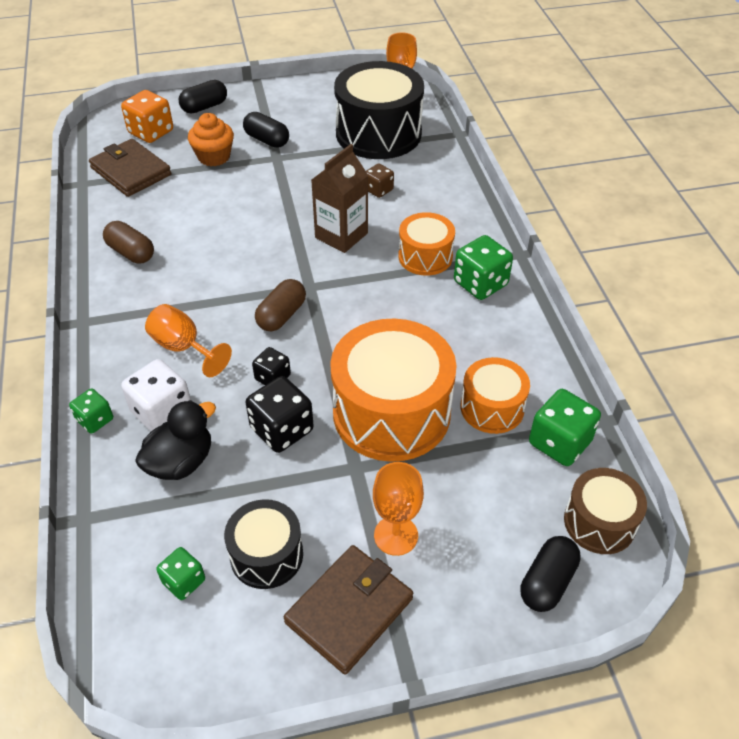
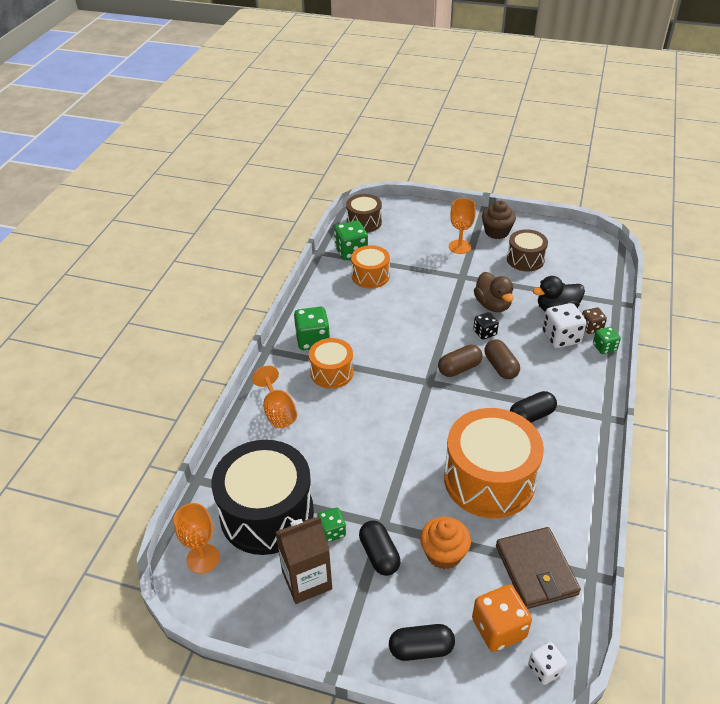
camera: 150 degrees left, 5 degrees down
(110, 124) = (545, 669): none -> white dice
(131, 253) = (556, 465): brown capsule -> brown capsule (500, 367)
(183, 347) = (536, 371): orange goblet -> orange goblet (278, 411)
(184, 581) = (569, 263): green dice -> green dice (332, 531)
(266, 555) = (525, 259): black drum -> brown drum
(282, 430) = (492, 305): black dice -> brown duck
(341, 235) = (379, 413): brown carton -> brown carton (307, 580)
(349, 610) = (496, 232): brown wallet -> brown cupcake
(378, 190) = (318, 445): brown dice -> brown dice (591, 327)
(391, 412) = (426, 292): orange drum -> orange drum (489, 479)
(547, 582) = (405, 214): black capsule -> black capsule (531, 416)

